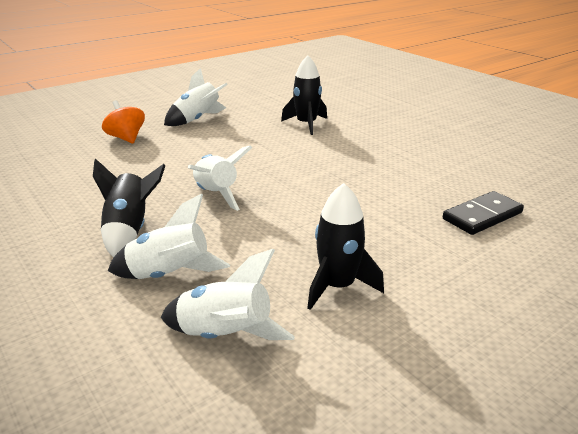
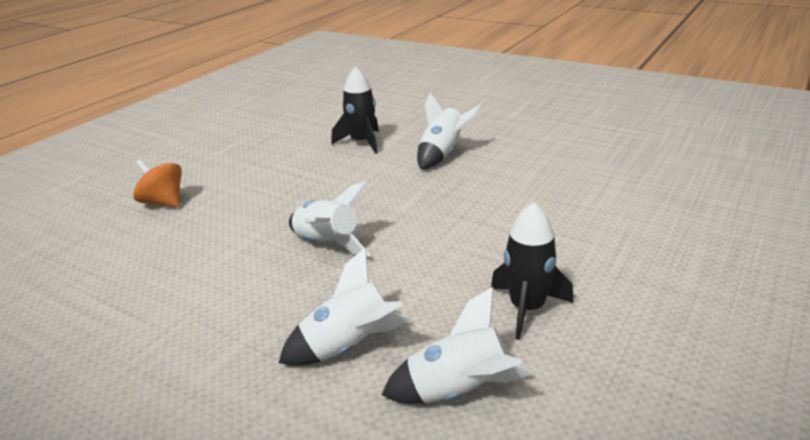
camera: 20 degrees left, 0 degrees up
(129, 230) = (260, 310): black rocket -> none
(197, 120) = (233, 162): white rocket -> white rocket (442, 155)
(482, 216) = (602, 202): black domino -> none

